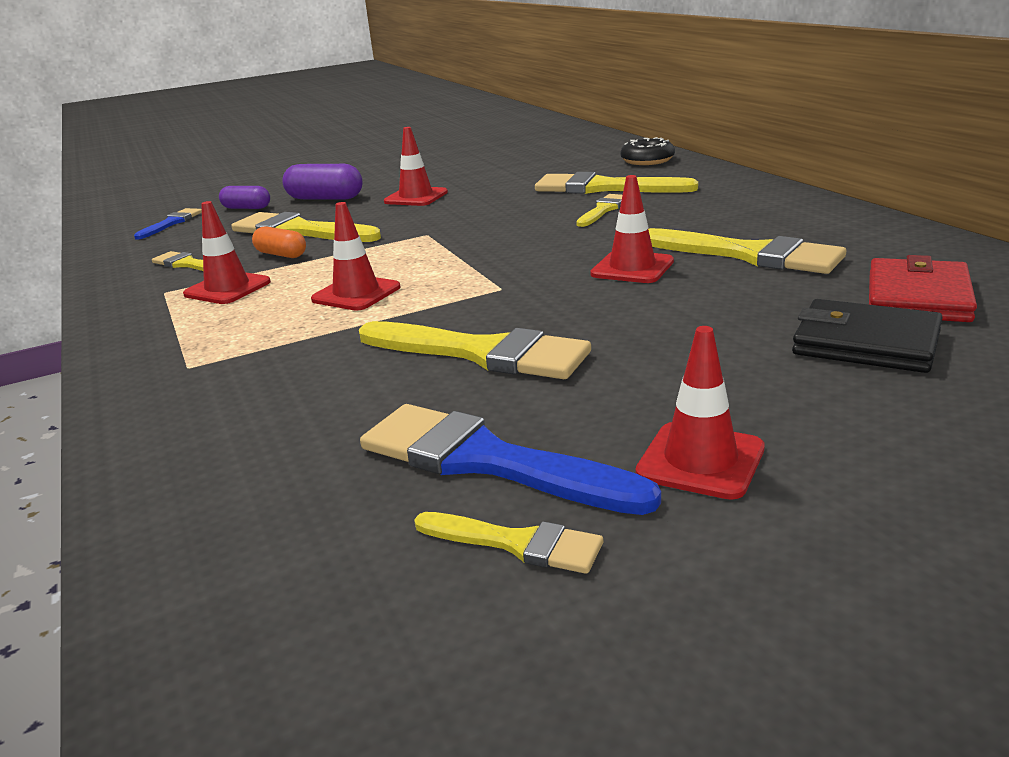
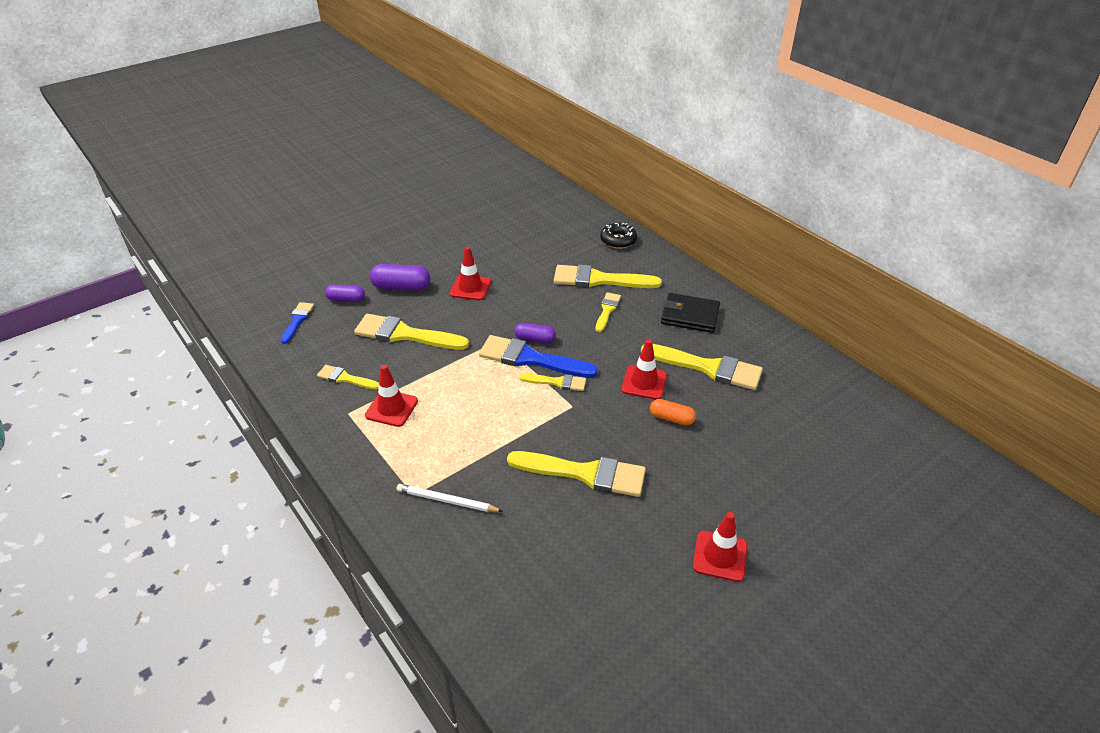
camera: 15 degrees left, 15 degrees up
(233, 375) = (447, 501): none -> white pencil
(281, 254) = (407, 366): orange capsule -> orange capsule (671, 418)
(356, 294) = (483, 413): red traffic cone -> none
(480, 233) = (535, 339): none -> purple capsule
(487, 461) = (620, 564): blue brush -> blue brush (530, 359)
(517, 543) = (653, 619): yellow brush -> yellow brush (557, 382)
(866, 343) = (781, 456): black wallet -> black wallet (690, 316)
(918, 297) = (802, 412): red wallet -> none

